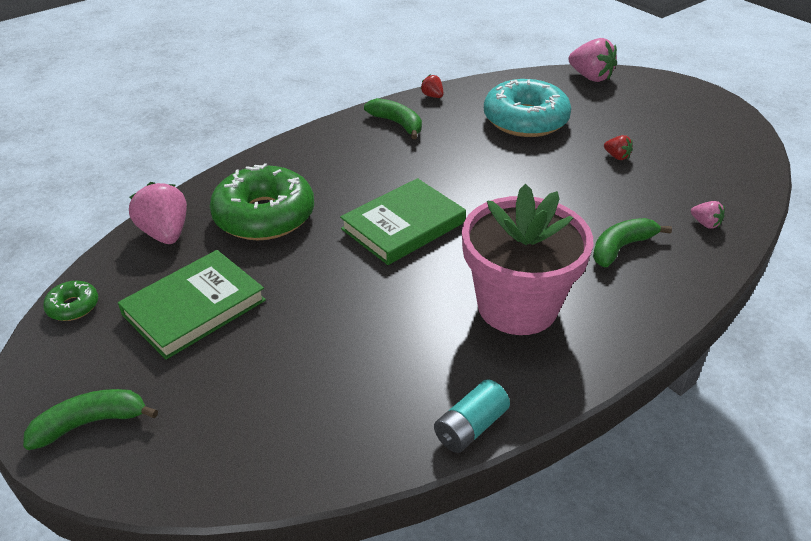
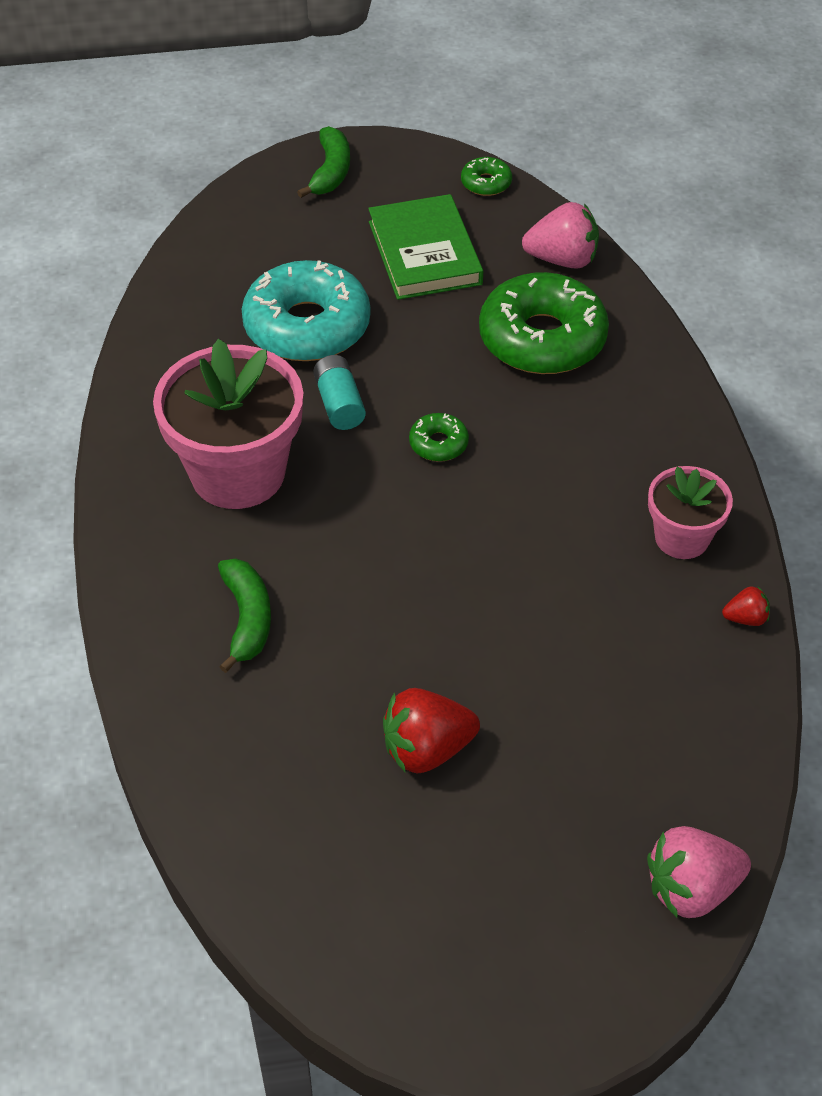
camera: 120 degrees right, 10 degrees up
(397, 124) = (681, 538): green banana -> pink flower pot
(403, 226) = (438, 444): green book -> green donut
(470, 427) = (135, 370): turquoise battery -> turquoise battery (339, 404)
(525, 120) = (599, 697): turquoise donut -> turquoise donut (307, 326)
(616, 156) = (427, 749): red strawberry -> red strawberry, size x1.97
(705, 224) = (217, 740): pink strawberry -> none

